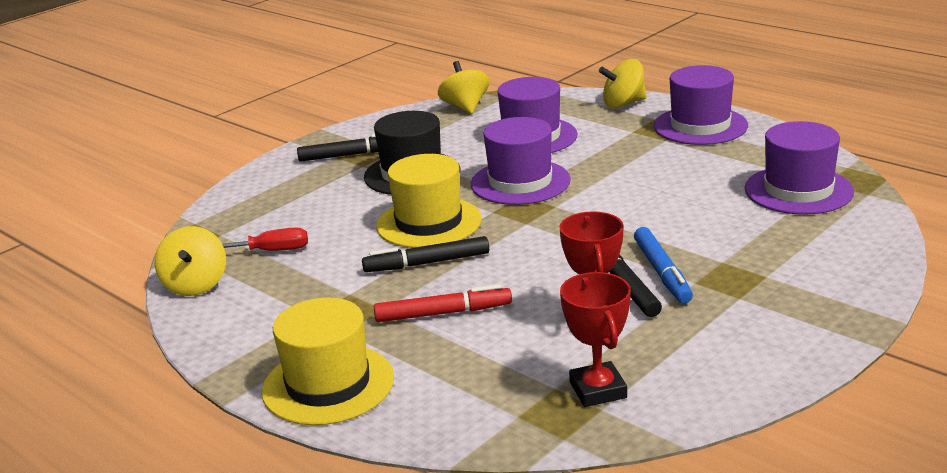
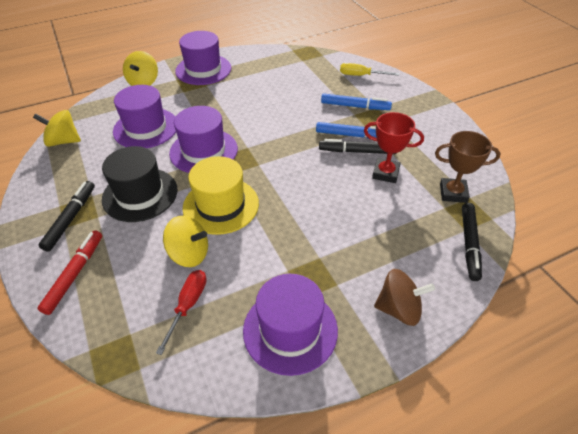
camera: 70 degrees left, 20 degrees up
(196, 285) = (207, 368): yellow spinning top -> yellow spinning top (189, 254)
(328, 384) = (399, 309): yellow hat -> brown spinning top
(427, 263) = (275, 221): black marker -> black marker (469, 244)
(443, 313) = (343, 230): red marker -> red marker (75, 274)
(597, 390) = (453, 193): red trophy -> brown trophy
(745, 257) = (355, 106): none -> blue marker
(798, 190) = (303, 69): purple hat -> purple hat (290, 330)
(848, 241) = (361, 76): none -> yellow screwdriver

